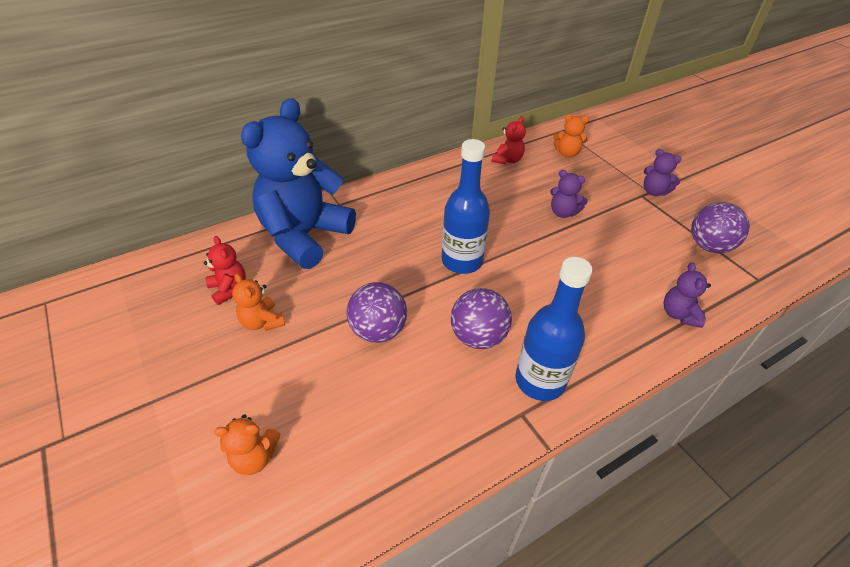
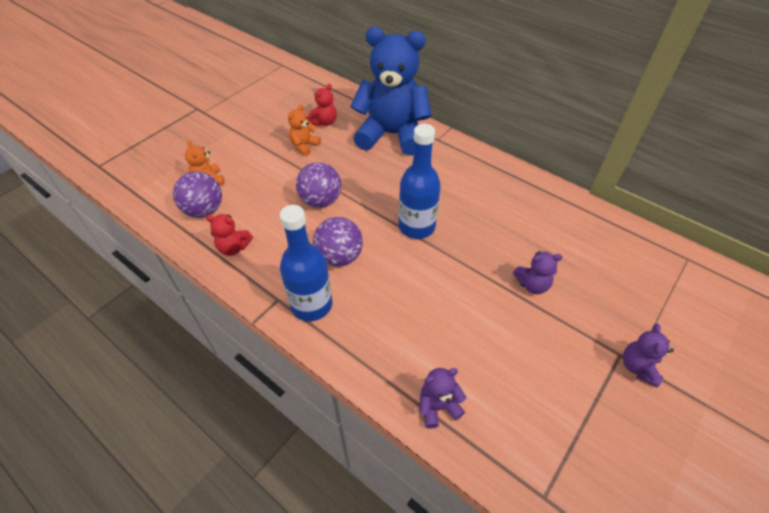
camera: 70 degrees right, 5 degrees up
(507, 160) = (585, 224): red teddy bear -> red teddy bear (233, 248)
(563, 212) = (532, 285): purple teddy bear -> purple teddy bear turned 105 degrees counterclockwise
(567, 153) = (642, 271): orange teddy bear -> none
(709, 246) = (571, 435): purple ball -> purple ball (204, 210)

